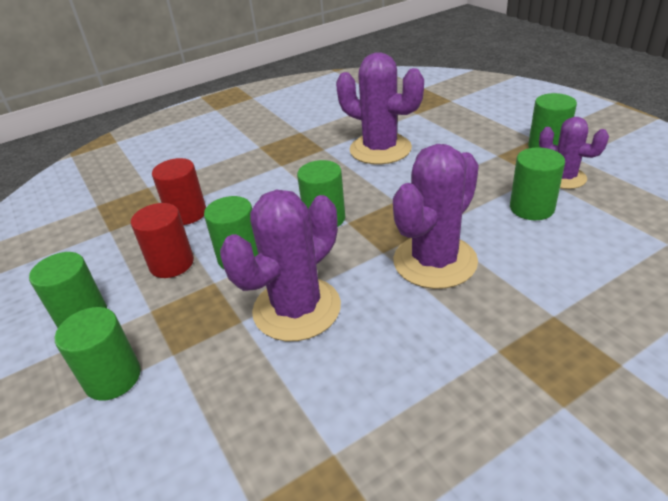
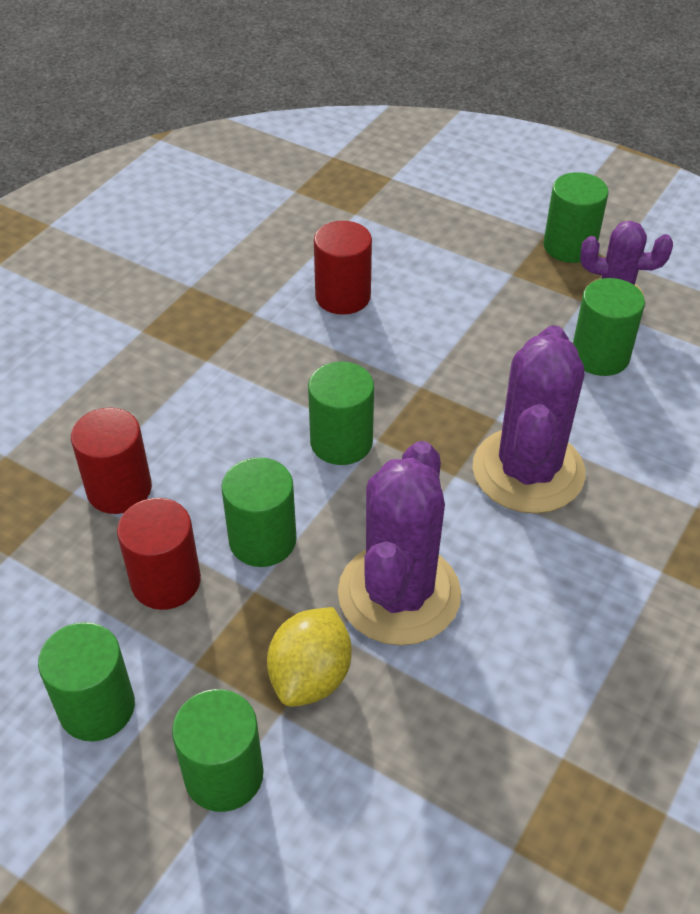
camera: 30 degrees left, 10 degrees up
(207, 339) = (310, 676): none -> yellow lemon
(380, 149) = (343, 296): purple cactus -> red cylinder

